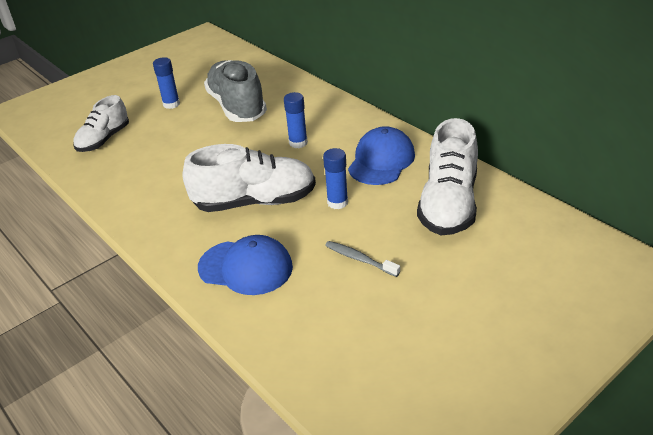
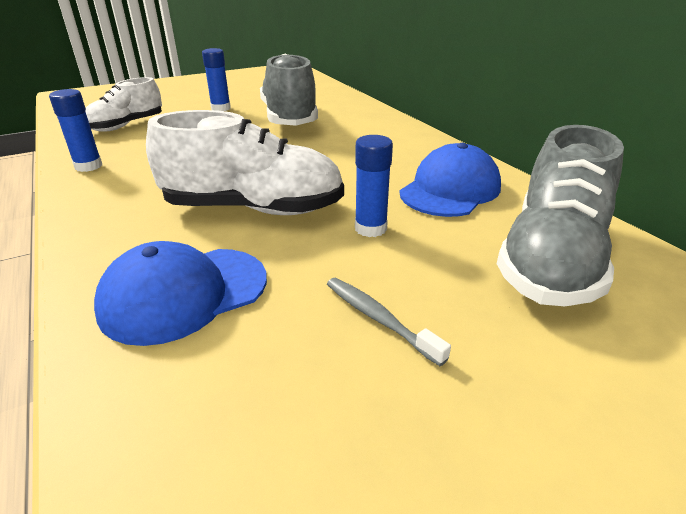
camera: 10 degrees right, 5 degrees down
(246, 267) = (184, 293): blue cap -> blue cap turned 120 degrees clockwise
(298, 143) = (344, 157): blue glue stick -> blue glue stick (88, 166)
(448, 204) = (551, 260): white shoe -> grey shoe

